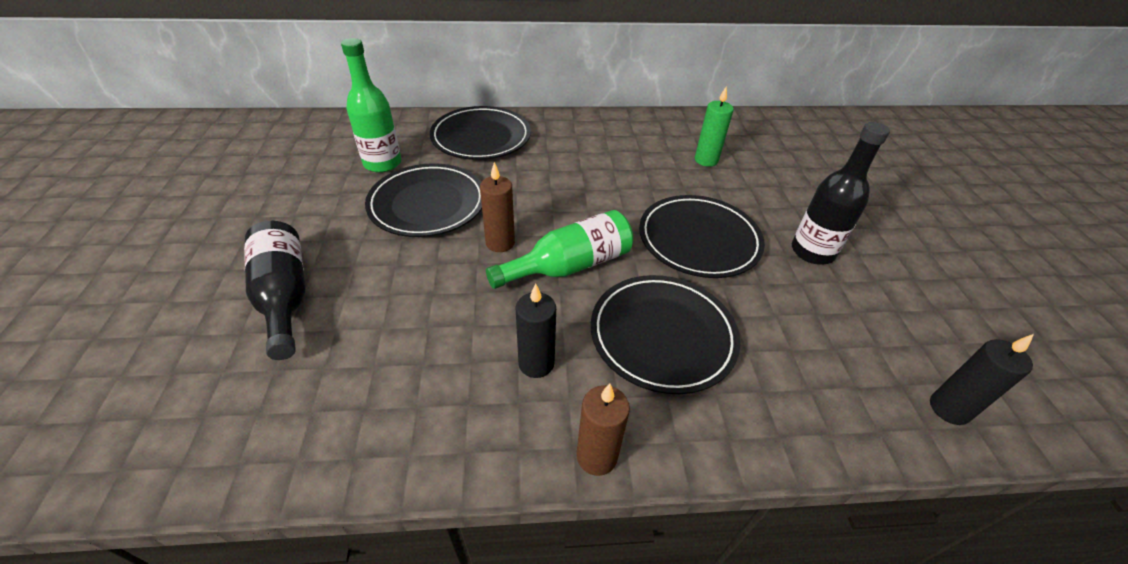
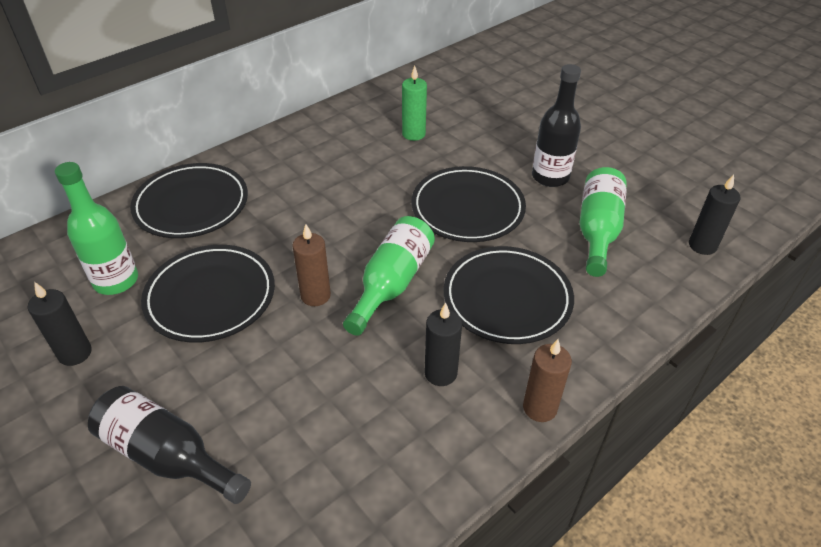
camera: 35 degrees left, 0 degrees up
(310, 196) = (75, 353): none -> black candle
(822, 325) = (597, 230): none -> green bottle

